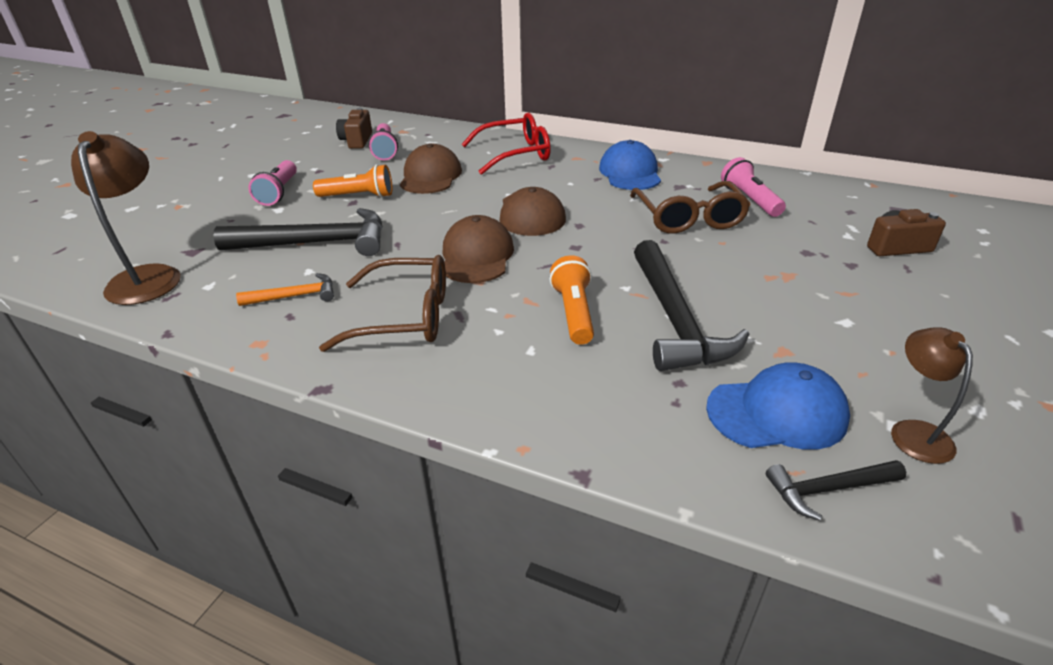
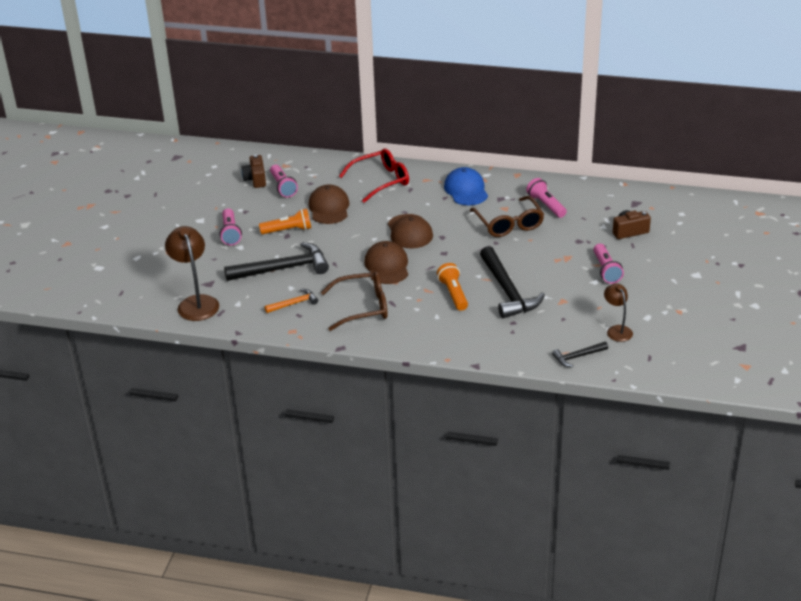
camera: 10 degrees left, 0 degrees up
(777, 413) = (558, 330): blue cap -> none
(865, 304) = (606, 270): none -> pink flashlight

